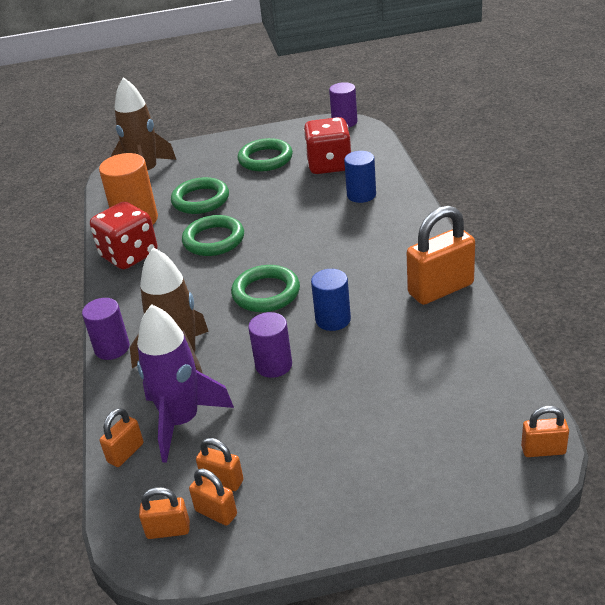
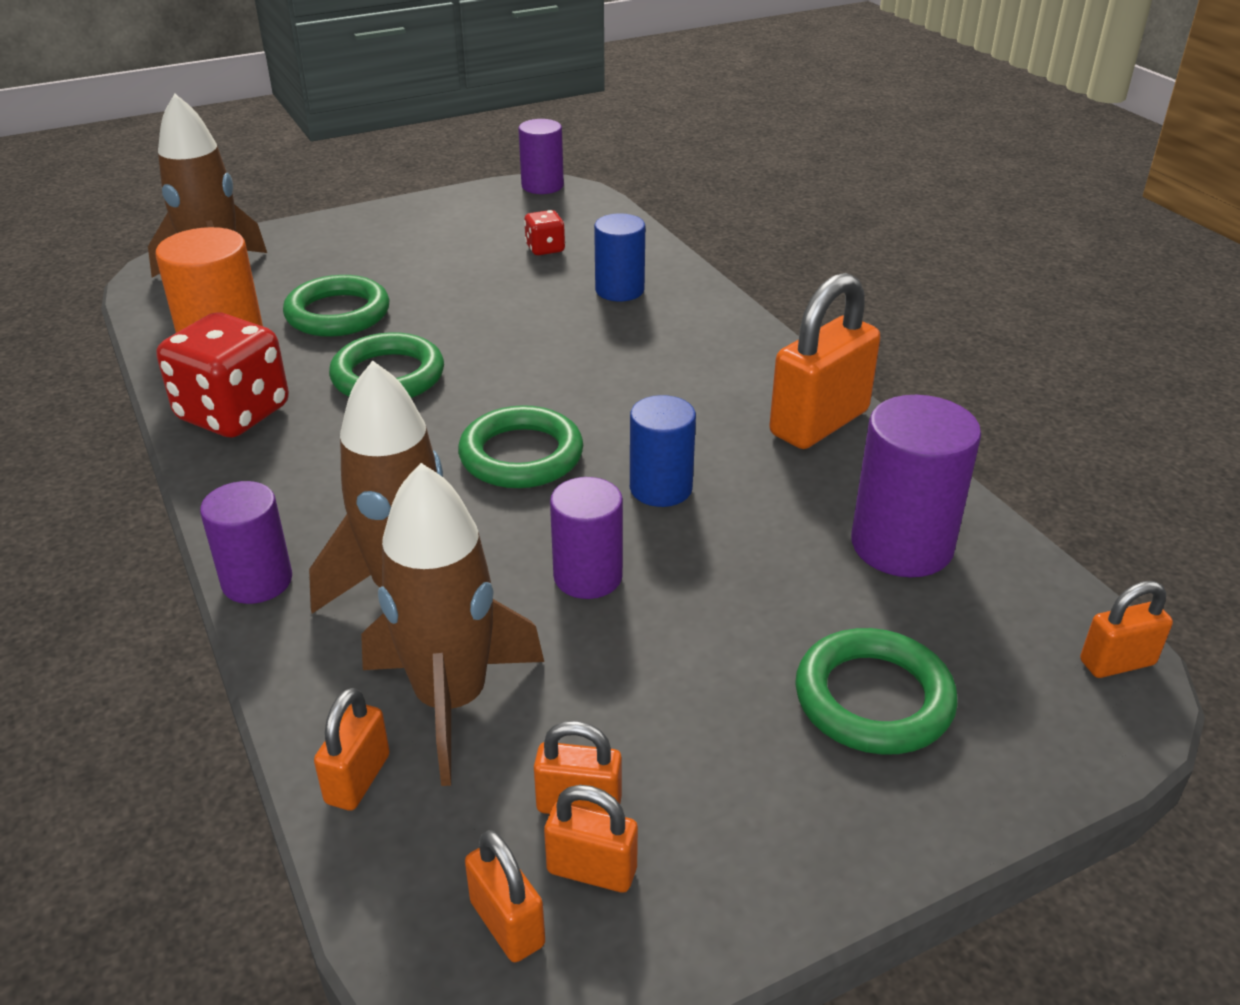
camera: 20 degrees left, 0 degrees up
(168, 530) = (507, 923): orange padlock -> orange padlock turned 75 degrees clockwise
(181, 421) = (451, 701): purple rocket -> brown rocket
(265, 159) = (430, 245): green ring -> green ring (873, 699)
(329, 165) = (545, 249): red dice -> red dice, size x0.48
(453, 367) = (901, 545): none -> purple cylinder

